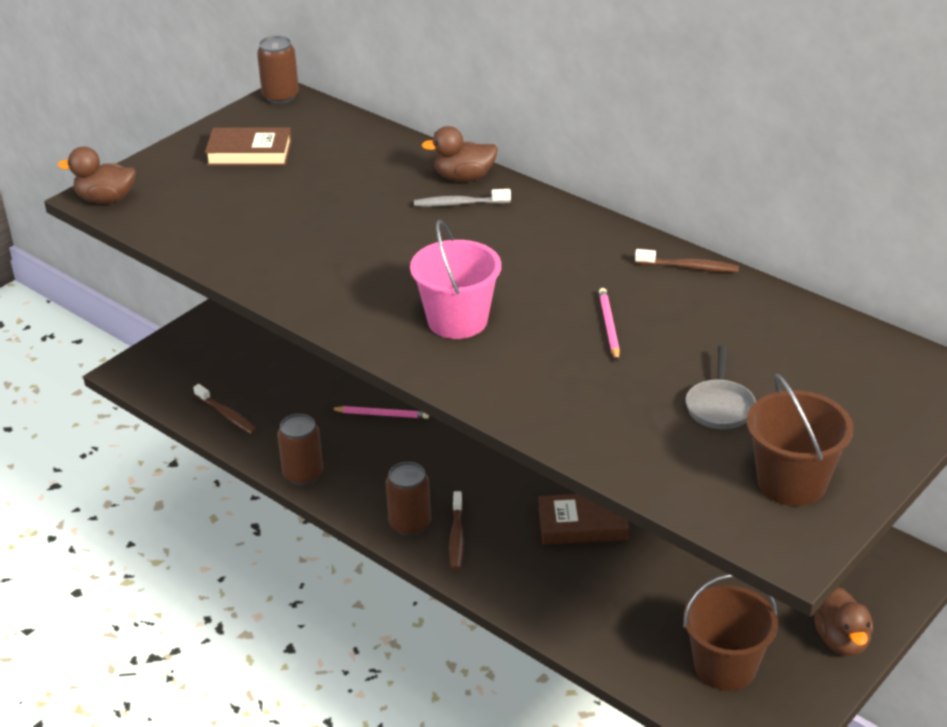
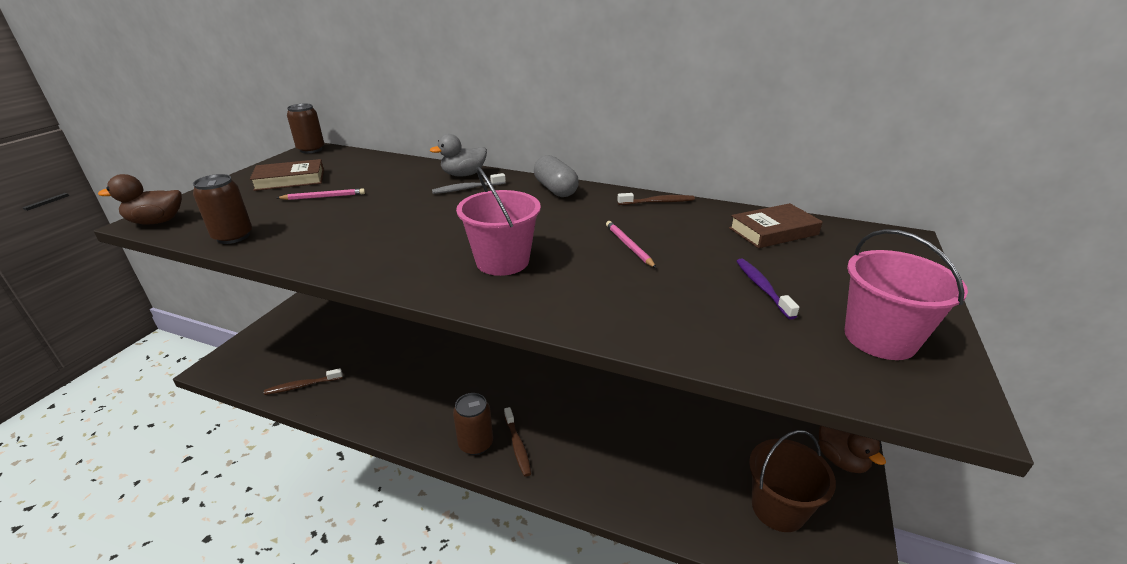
camera: 20 degrees left, 5 degrees down
(227, 415) = (302, 386): brown toothbrush -> brown toothbrush turned 135 degrees clockwise
(303, 474) = (375, 421): brown can -> brown can (233, 236)
(381, 414) = (428, 361): pink pencil -> pink pencil (323, 197)
(464, 177) = (463, 175): brown duck -> grey duck
(570, 224) = (555, 189): none -> grey capsule
(582, 524) = (608, 411): brown book -> brown book (773, 231)
(719, 406) = (762, 287): grey pan -> purple toothbrush
(791, 482) = (879, 338): brown bucket -> pink bucket

